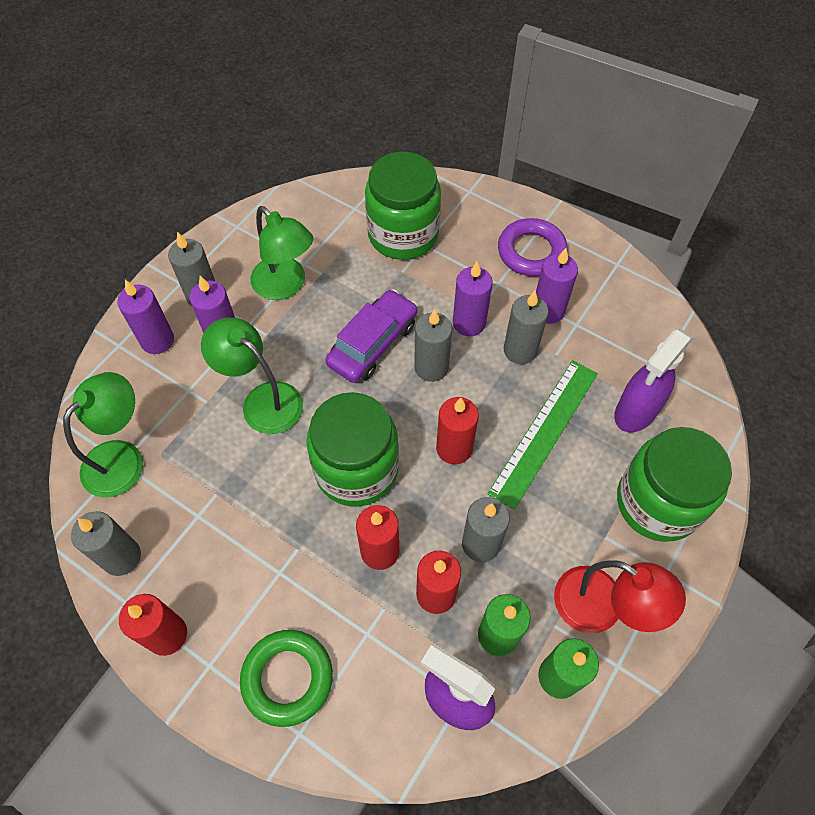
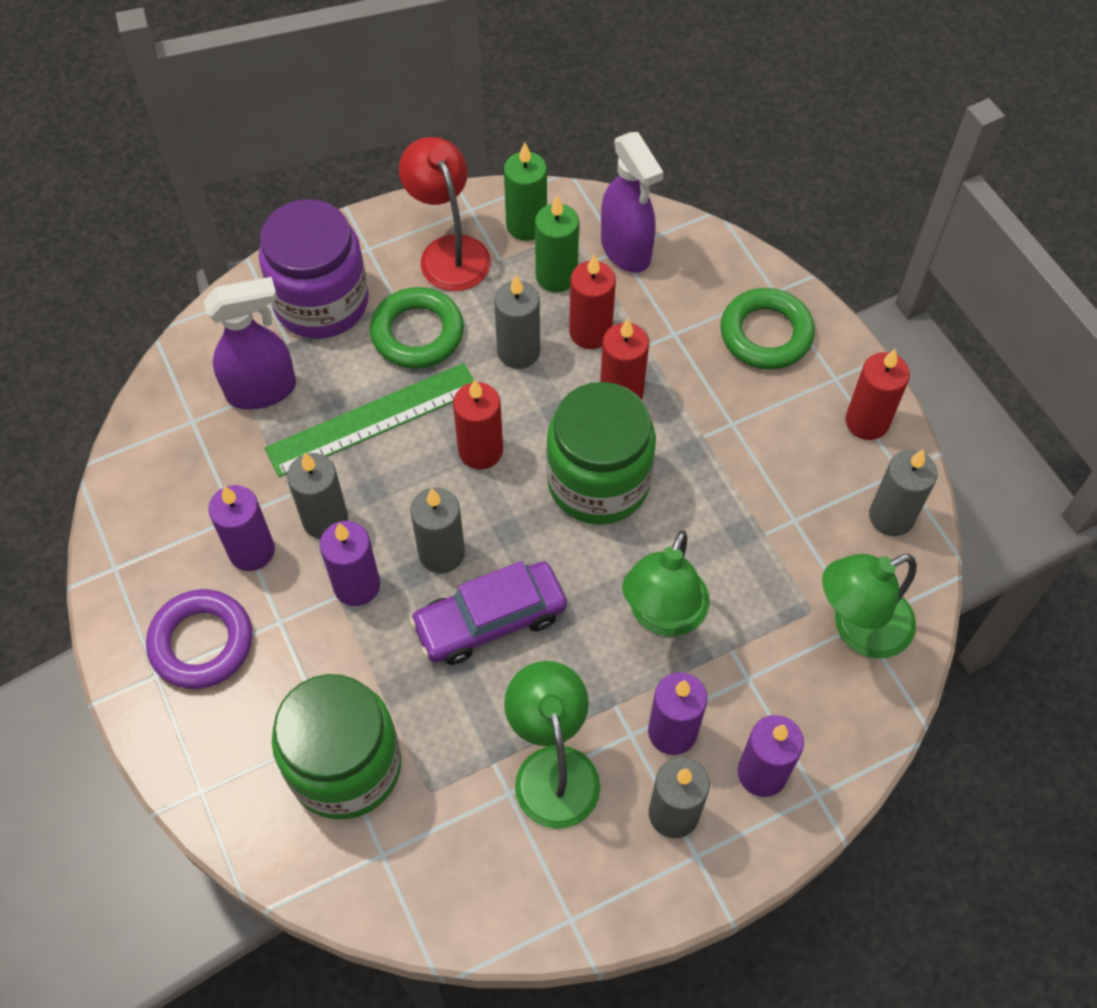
camera: 150 degrees left, 0 degrees up
(263, 400) = (662, 616): green lamp -> green lamp turned 45 degrees clockwise
(567, 516) = (417, 333): none -> green ring
(658, 502) = (321, 302): green jar -> purple jar

